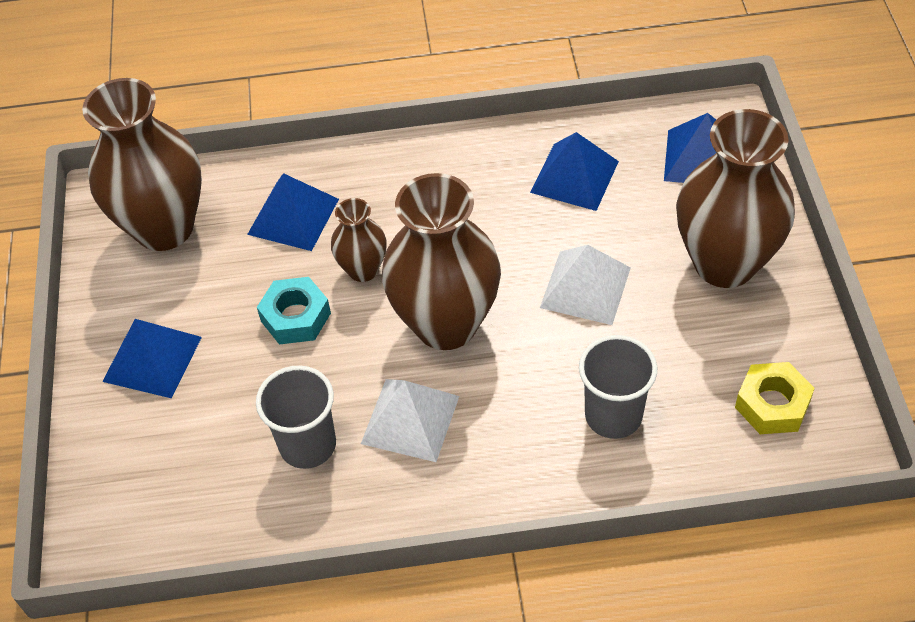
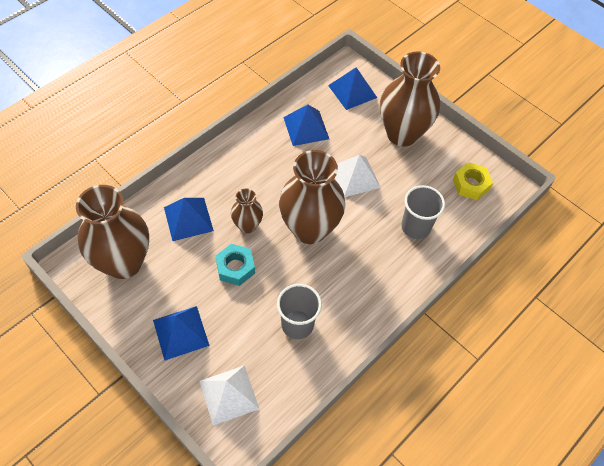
camera: 45 degrees left, 5 degrees up
(410, 419) = (333, 282): white pyramid -> white pyramid (229, 394)

